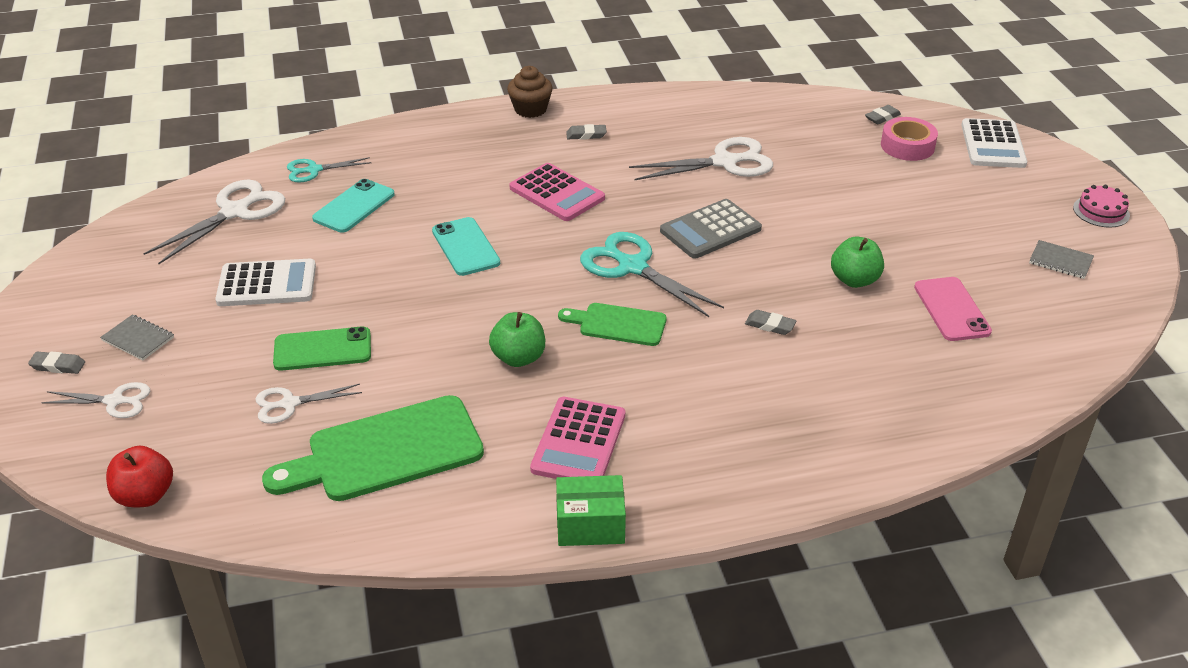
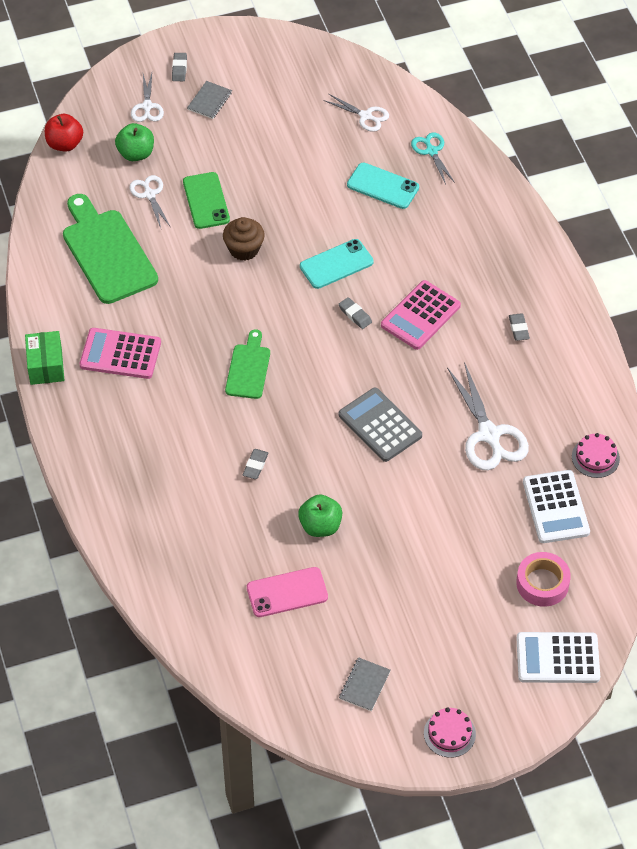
camera: 85 degrees right, 15 degrees up
(235, 212) = (365, 116): white scissors -> white scissors, size x0.58
(267, 284) = (277, 155): white calculator -> white calculator (555, 507)
(518, 358) = (205, 312): green apple -> green apple (136, 153)
(530, 109) = (556, 284): brown cupcake -> brown cupcake (244, 249)
(632, 267) = (322, 374): turquoise scissors -> none
(753, 106) = (595, 457): none -> pink cake
(882, 117) = (594, 566): grey eraser -> grey eraser (355, 315)

